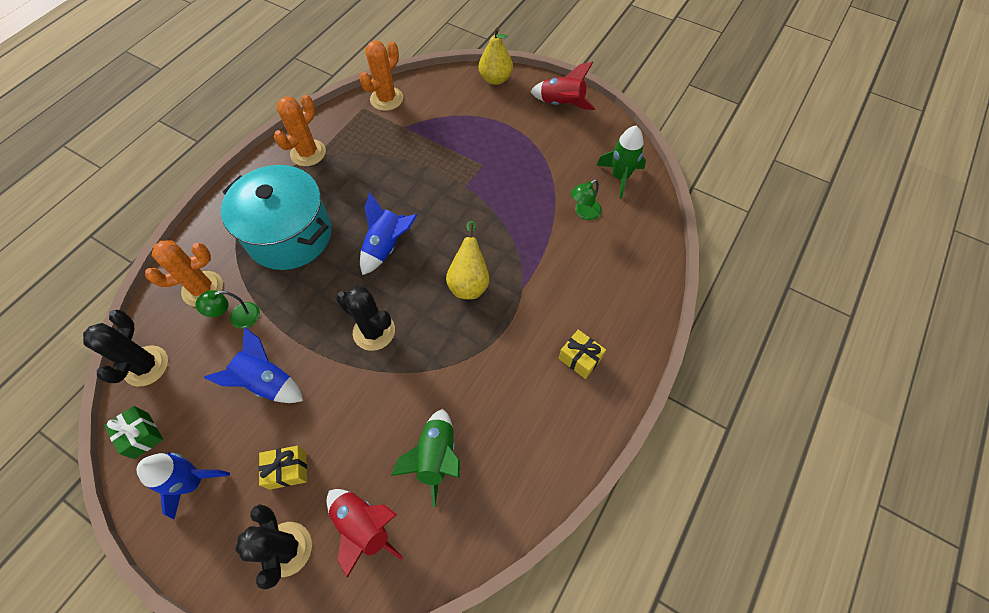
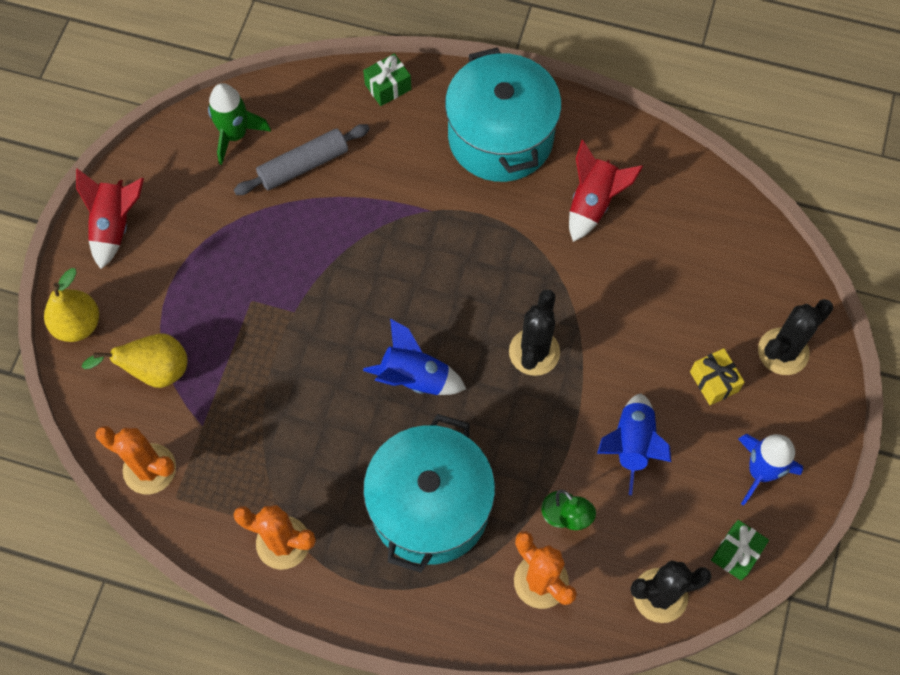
camera: 105 degrees left, 5 degrees up
(364, 526) = (737, 290): red rocket -> red rocket (593, 203)
(436, 457) = (650, 246): green rocket -> none
(469, 281) = (438, 268): yellow pear -> yellow pear (155, 371)
(580, 358) = (500, 137): yellow gift -> turquoise pot
(584, 213) = (303, 166): green lamp -> grey rolling pin
(647, 283) = (388, 87): none -> green gift

